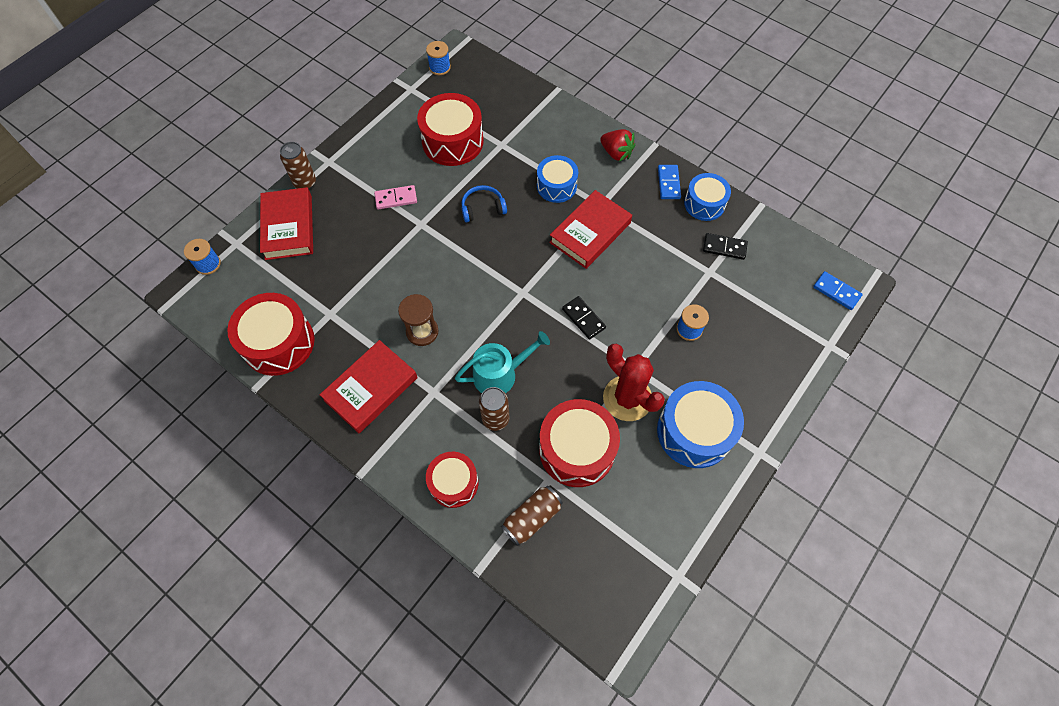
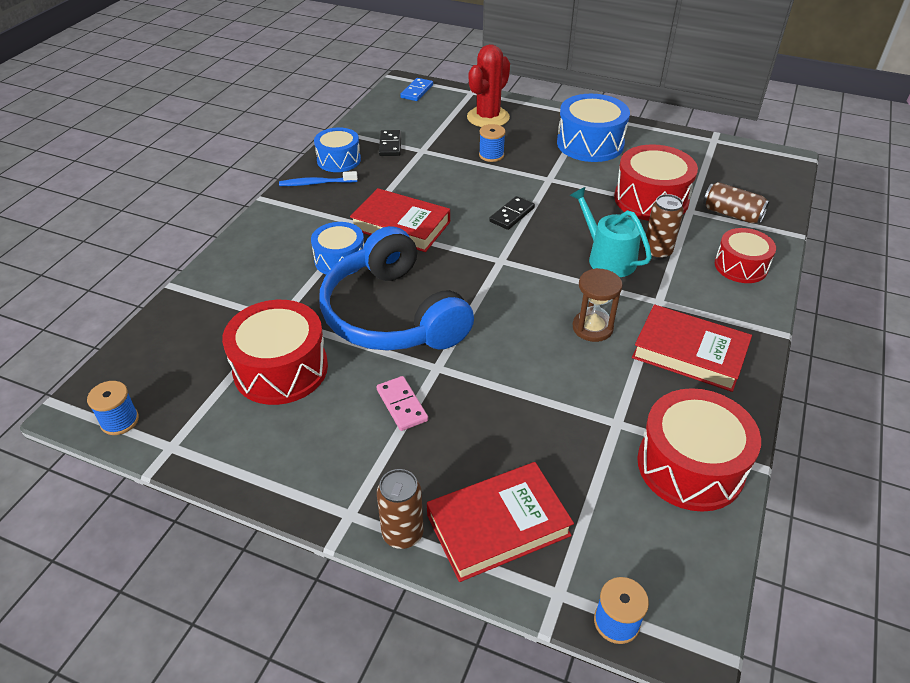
camera: 105 degrees left, 20 degrees down
(483, 208) = (392, 314): blue headphones -> blue headphones, size x2.48
(616, 153) = (279, 223): red strawberry -> none
(627, 398) = (582, 179): red cactus -> red cactus (488, 117)
(668, 183) = (316, 183): blue domino -> blue toothbrush

